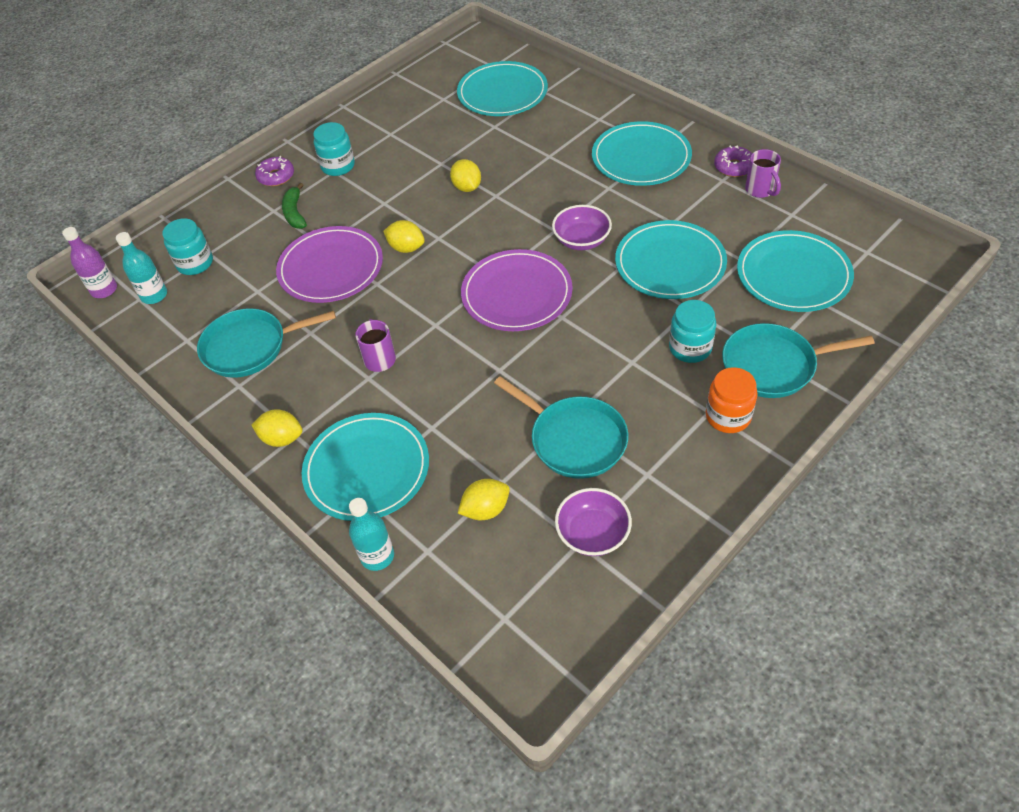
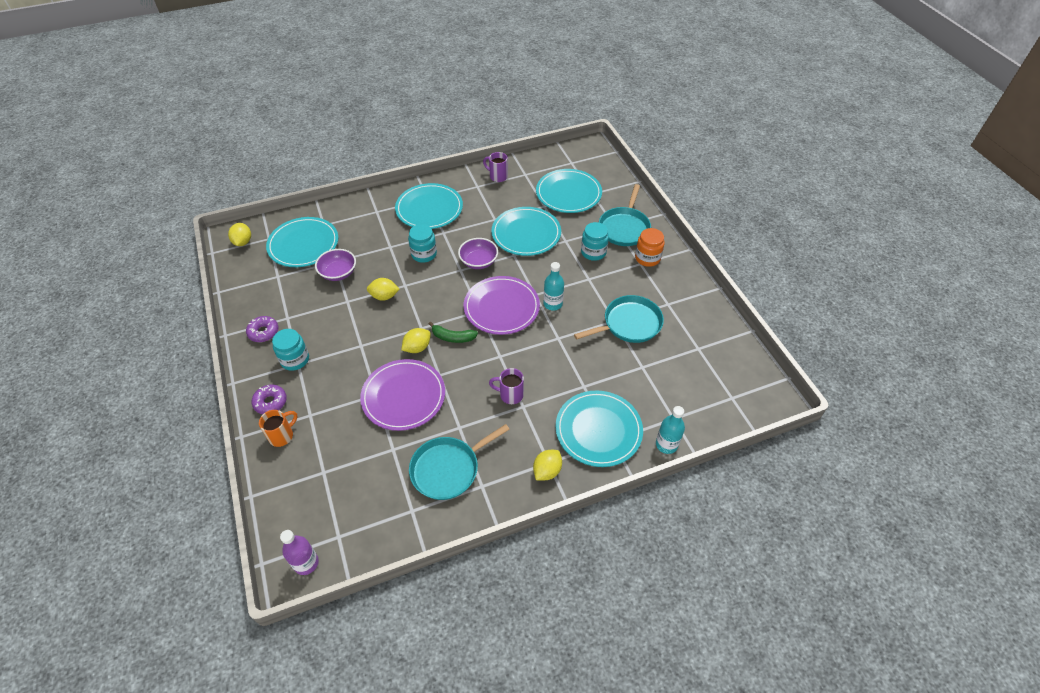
camera: 70 degrees left, 0 degrees up
(154, 295) = (343, 524): turquoise bottle -> turquoise bottle (553, 304)
(195, 263) = (327, 485): turquoise jar -> turquoise jar (424, 254)
(240, 204) = (282, 435): none -> orange mug
(249, 347) = (448, 469): turquoise pan -> turquoise pan turned 45 degrees clockwise
(295, 213) = (325, 401): green banana -> green banana (453, 337)
(485, 509) = (657, 381): yellow lemon -> yellow lemon (243, 242)
(593, 533) = (695, 340): purple bowl -> purple bowl (338, 273)
(733, 167) = (470, 177): purple donut -> purple donut (263, 332)
(760, 190) = (497, 176): purple mug -> purple mug turned 150 degrees counterclockwise

